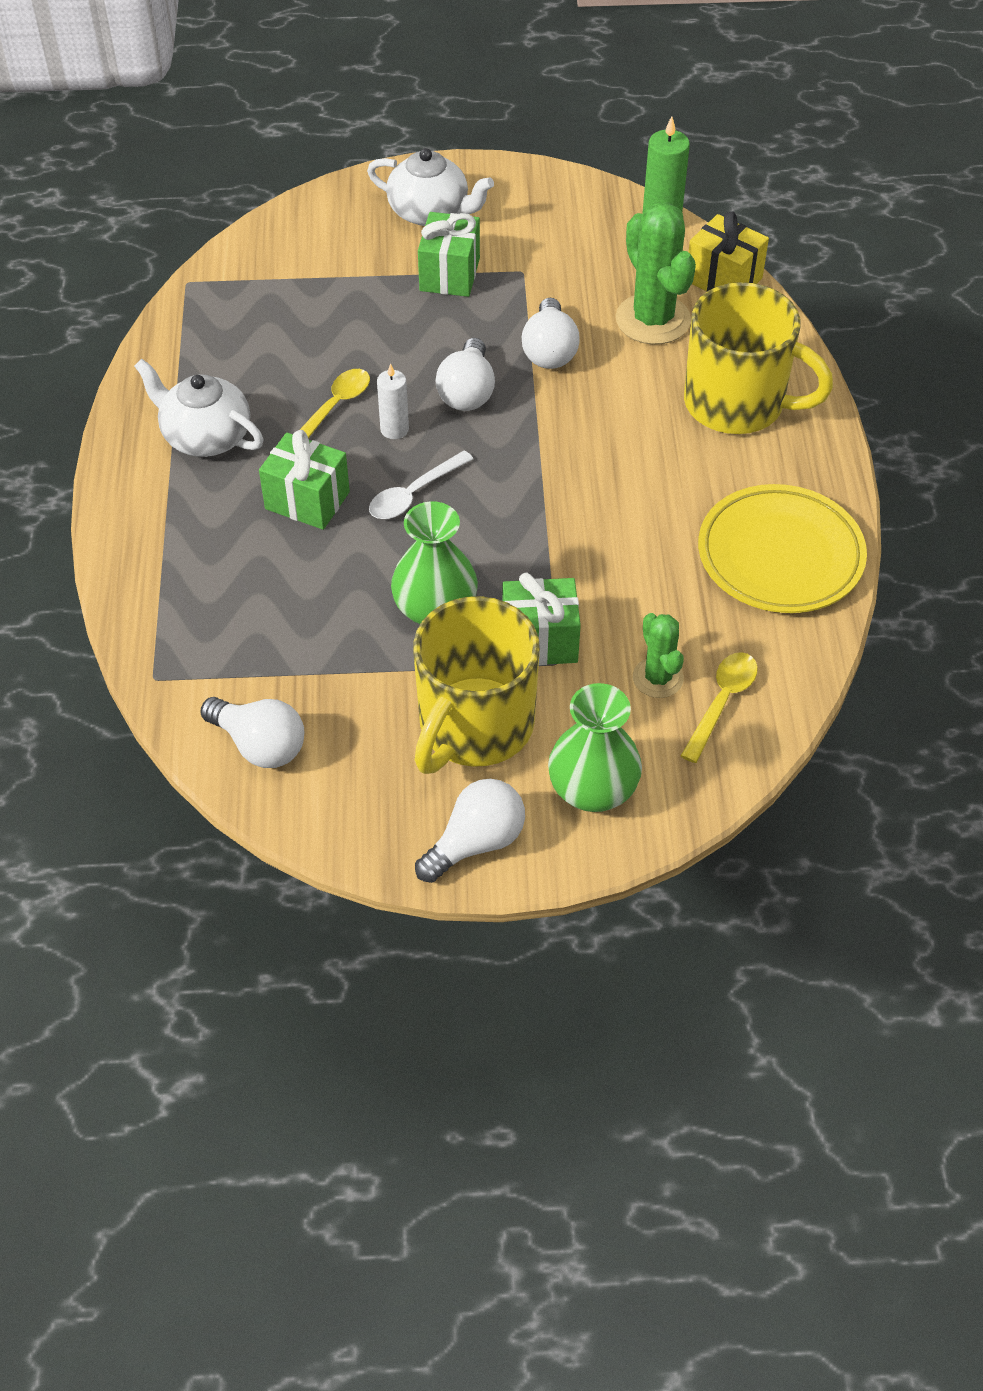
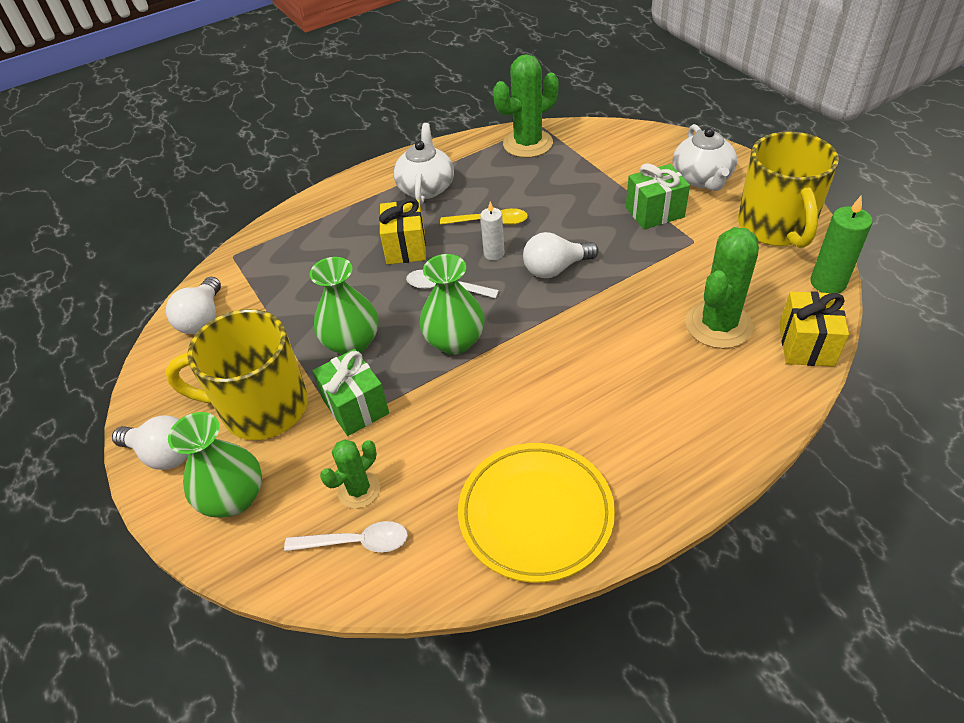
camera: 65 degrees right, 5 degrees down
(214, 310) = (528, 144): none -> green cactus
(307, 500) = (406, 247): green gift -> yellow gift
(509, 521) = (455, 341): none -> green vase
(549, 351) = (631, 288): white light bulb -> none
(722, 702) = (357, 542): yellow spoon -> white spoon
(737, 404) = (678, 413): yellow mug -> yellow mug (776, 227)

